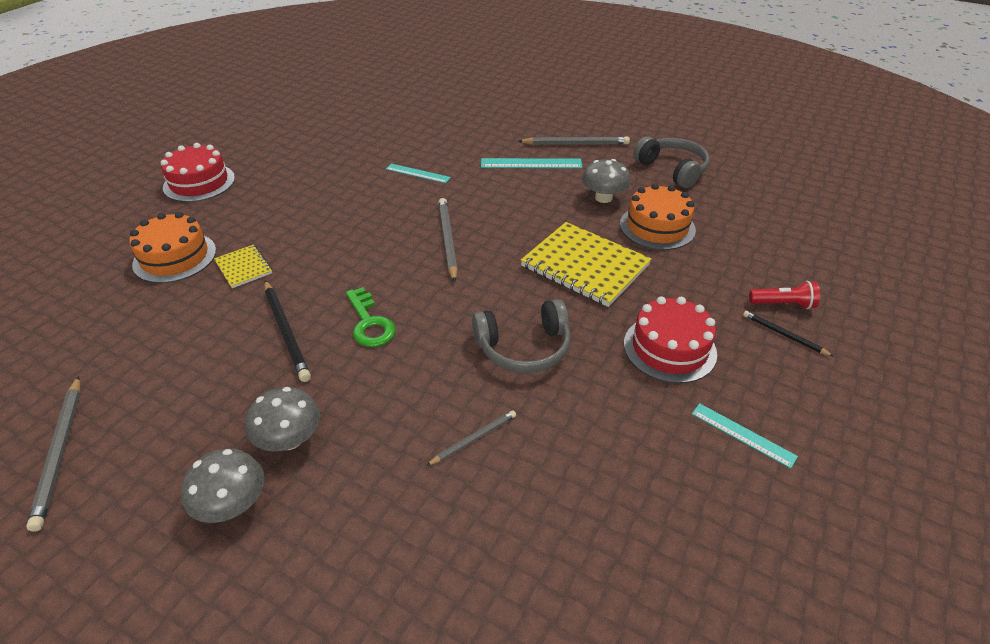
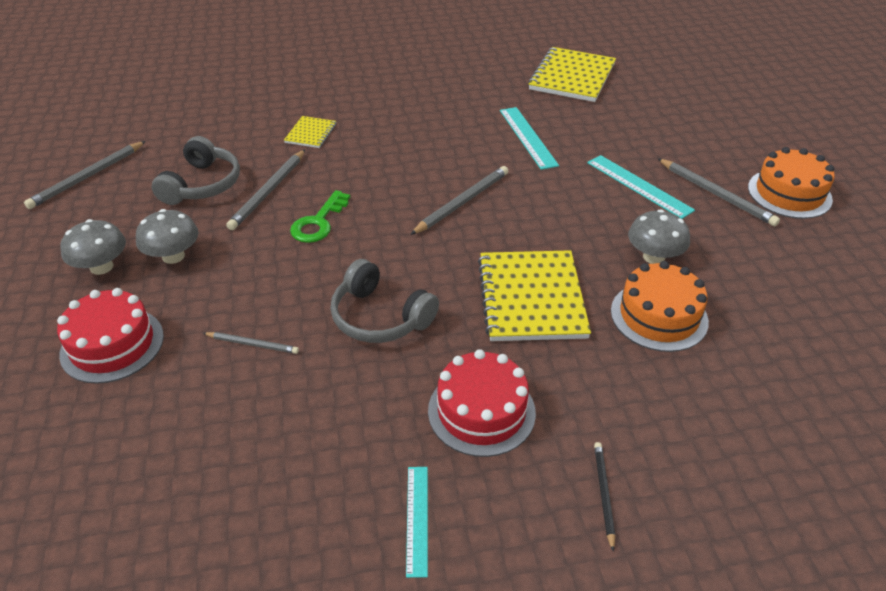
camera: 50 degrees right, 0 degrees up
(175, 257) = (287, 102): orange cake -> orange cake (789, 193)
(199, 183) = (374, 58): red cake -> red cake (112, 345)
(286, 332) = (268, 192): black pencil -> grey pencil
(381, 120) = (572, 77): none -> yellow notebook
(418, 173) = (528, 137): turquoise ruler -> turquoise ruler, size x1.52
(672, 169) = (779, 279): grey headphones -> grey headphones (202, 185)
(783, 304) = (656, 473): red flashlight -> none

